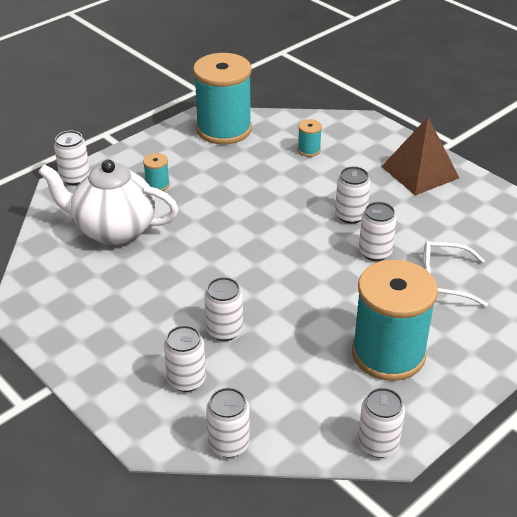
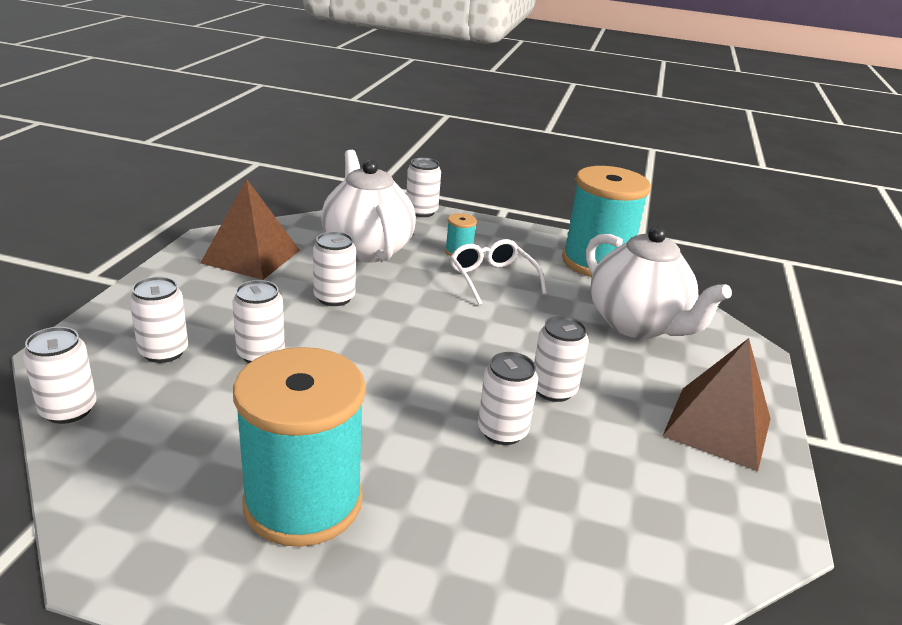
camera: 55 degrees right, 10 degrees down
(73, 296) = (251, 256): none -> brown pyramid
(309, 150) = (637, 324): turquoise spool -> white teapot
(378, 444) = (108, 543): white can -> white can (334, 298)
(443, 280) = (506, 518): white glasses -> white glasses (492, 279)

